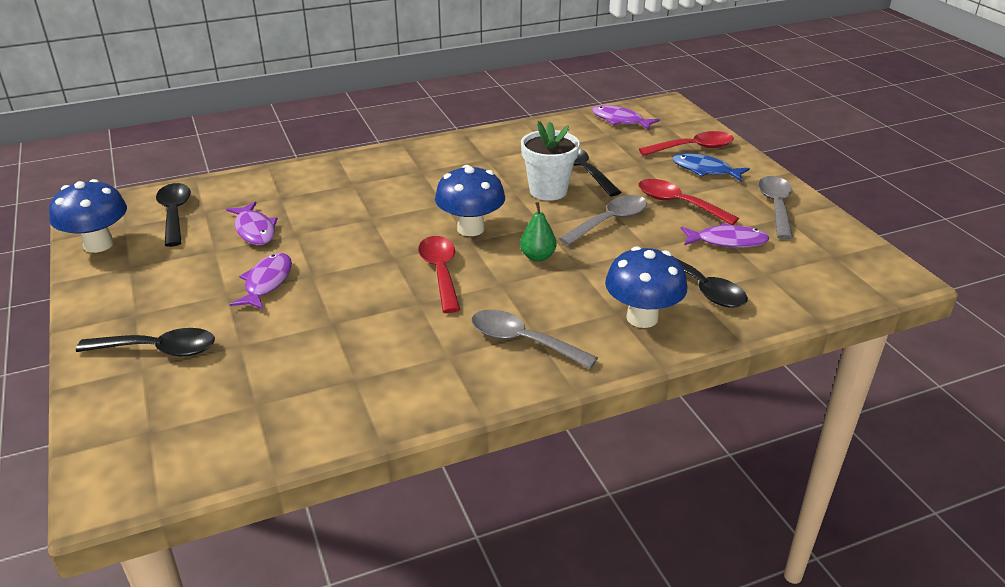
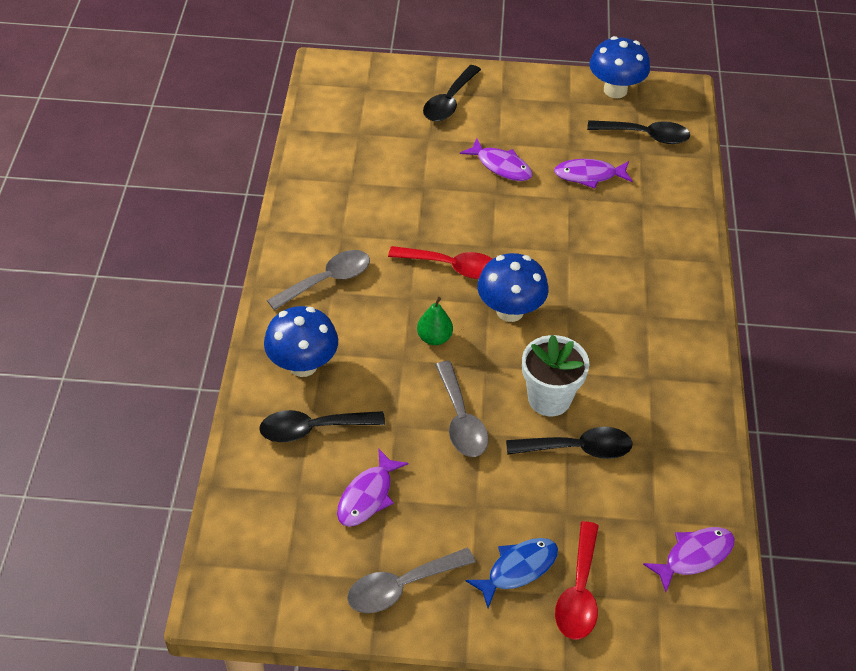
camera: 115 degrees right, 15 degrees up
(678, 204) = (460, 497): red spoon -> none
(776, 206) = (401, 586): grey spoon -> grey spoon turned 120 degrees clockwise

